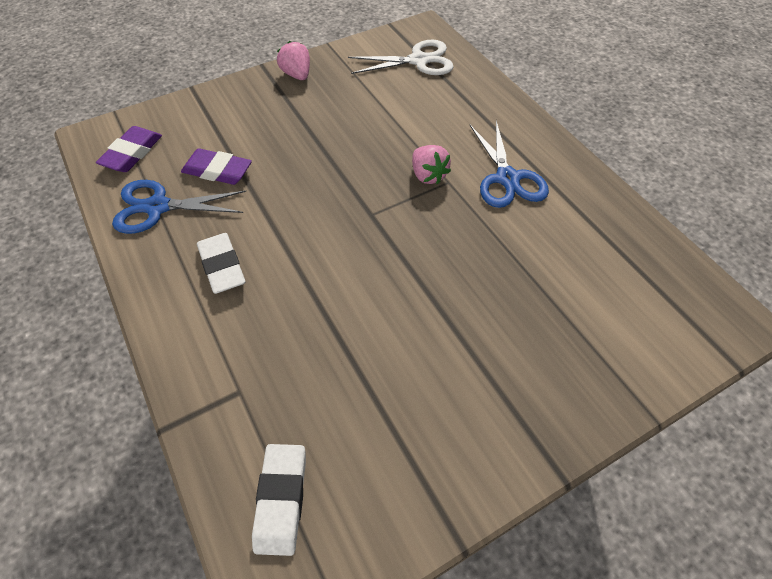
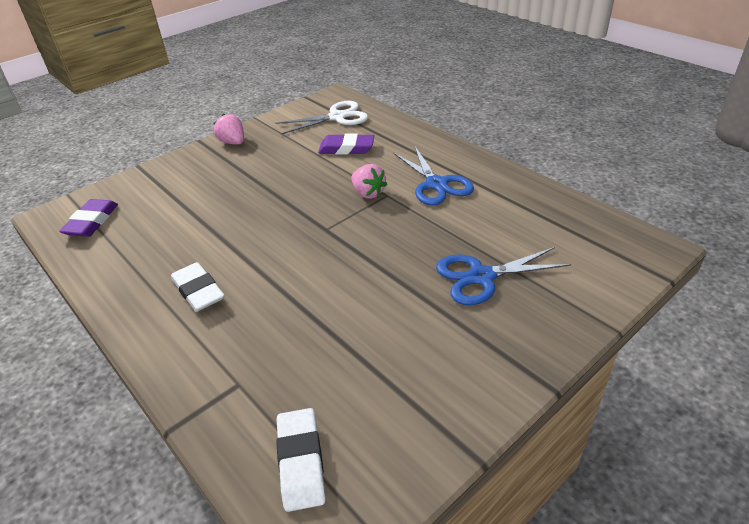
camera: 10 degrees left, 15 degrees down
(158, 207) = (126, 257): blue scissors -> blue scissors (481, 277)
(217, 171) = (177, 221): purple eraser -> purple eraser (346, 148)

